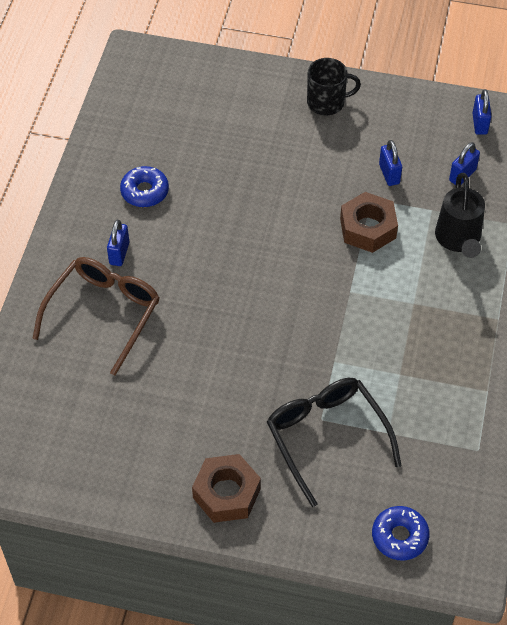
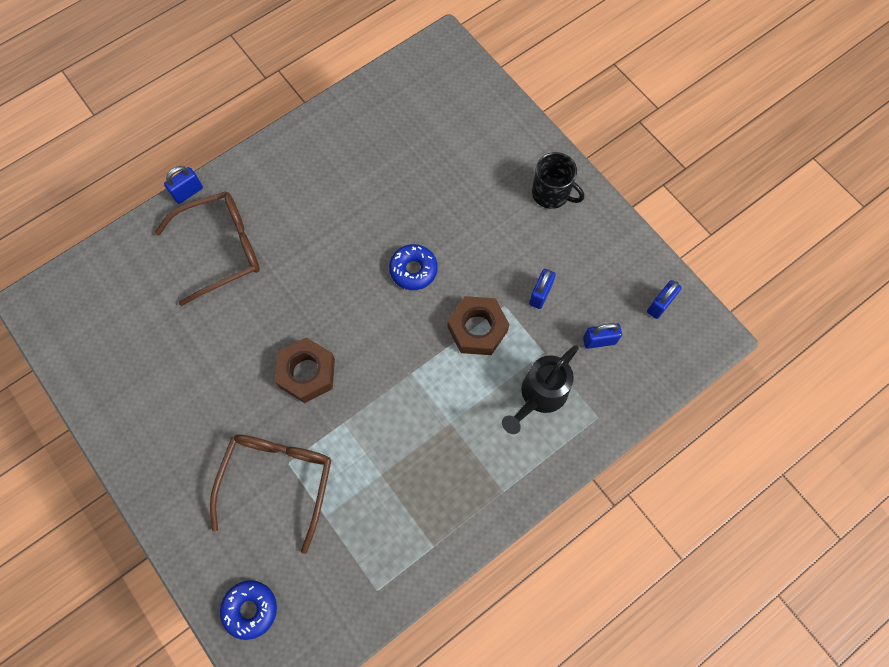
camera: 40 degrees right, 15 degrees up
(119, 253) = (277, 208): blue padlock -> blue padlock (188, 192)
(145, 191) = (342, 170): blue donut -> blue donut (413, 270)
(226, 493) = (167, 465): brown nut -> brown nut (307, 373)
(327, 438) = (277, 481): black glasses -> brown glasses

